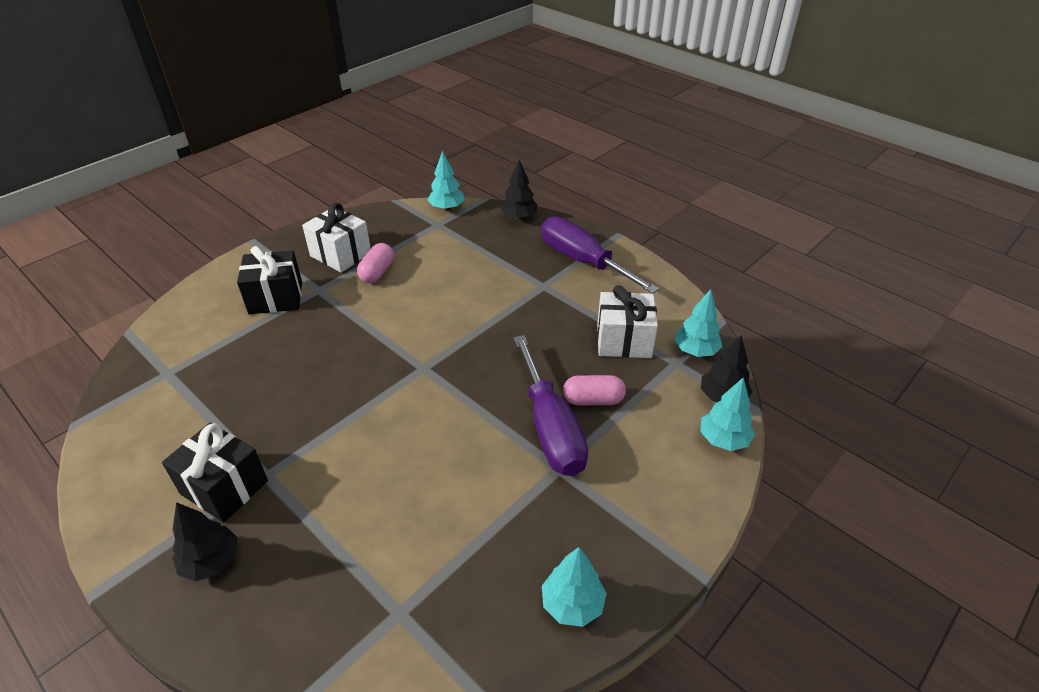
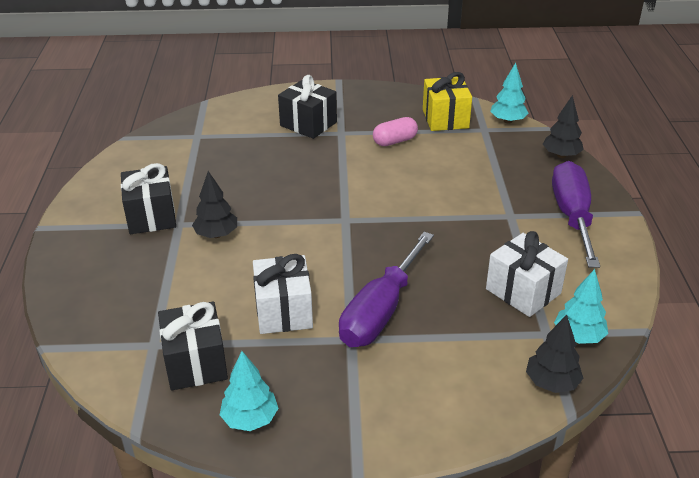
camera: 45 degrees right, 5 degrees down
(211, 562) = (101, 250): black tree -> black tree (216, 235)
(340, 254) = (385, 117): white gift -> white gift (284, 311)
(395, 230) = (445, 119): none -> yellow gift
(461, 596) = (195, 363): none -> black gift
(593, 400) = (438, 314): pink capsule -> none
(723, 440) = (506, 410): turquoise tree -> none

